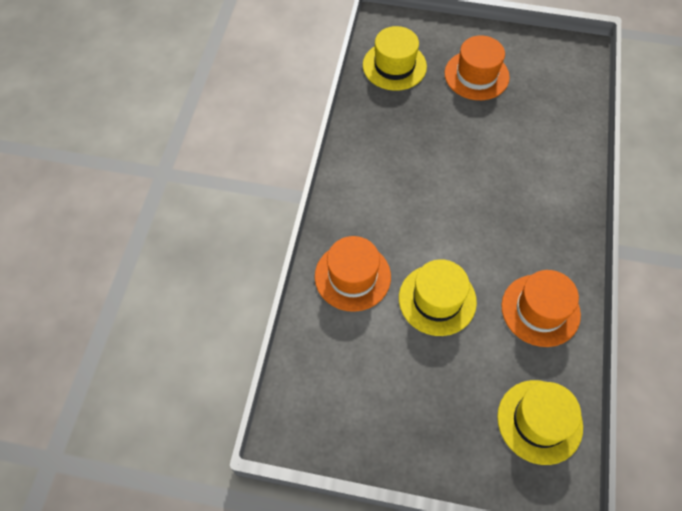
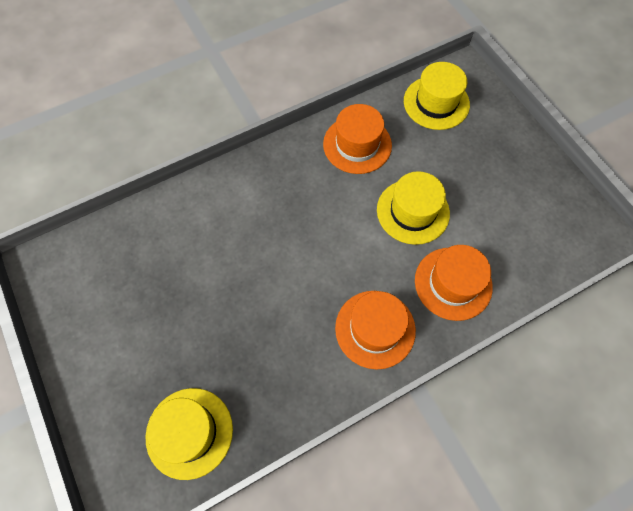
camera: 130 degrees left, 5 degrees up
(476, 75) = (144, 339): orange hat -> orange hat (375, 329)

